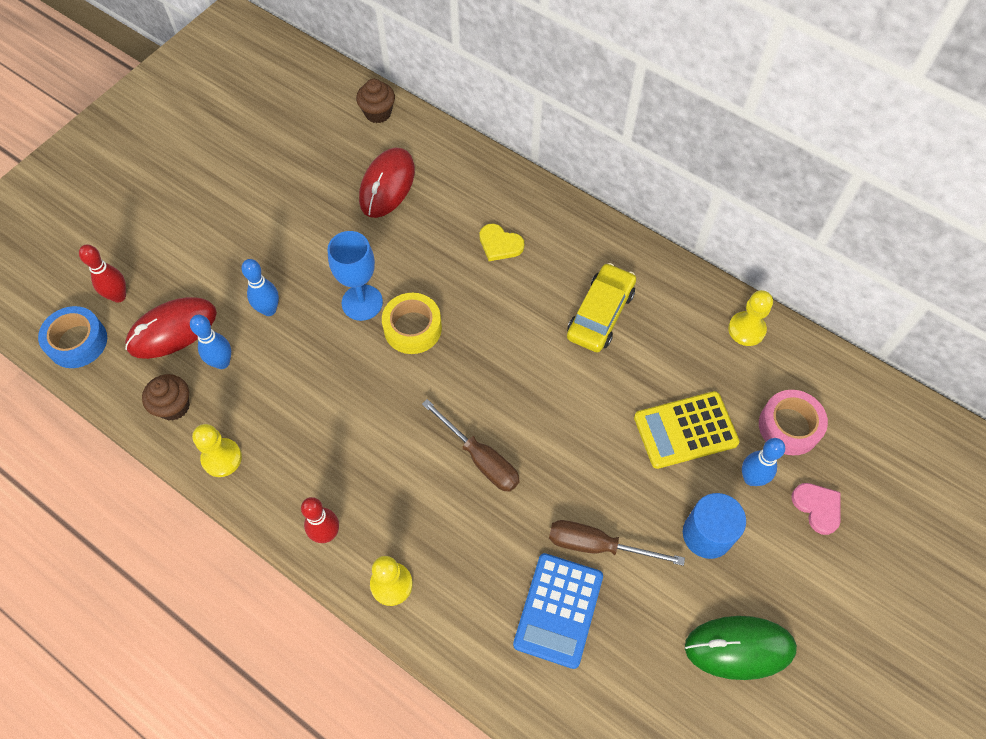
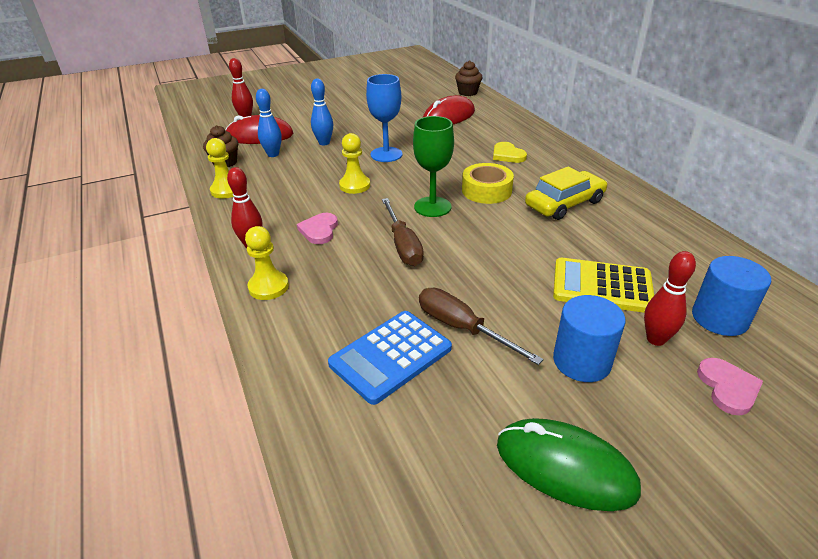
camera: 30 degrees right, 25 degrees down
(77, 342) = (204, 127): blue tape -> none
(380, 476) = (319, 230): none -> pink heart
(412, 328) = (410, 173): yellow tape -> yellow tape (486, 190)
(473, 381) = (432, 207): none -> green goblet
(746, 329) = (702, 247): yellow pawn -> yellow pawn (355, 185)
(751, 478) = (656, 339): blue bowling pin -> red bowling pin
(789, 426) = (719, 318): pink tape -> blue cylinder

